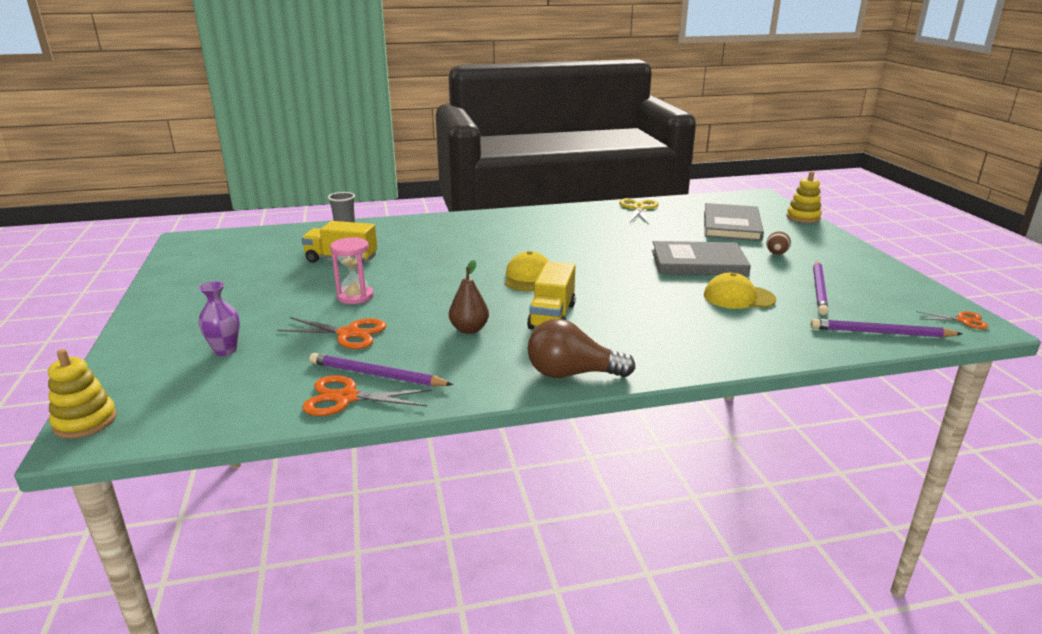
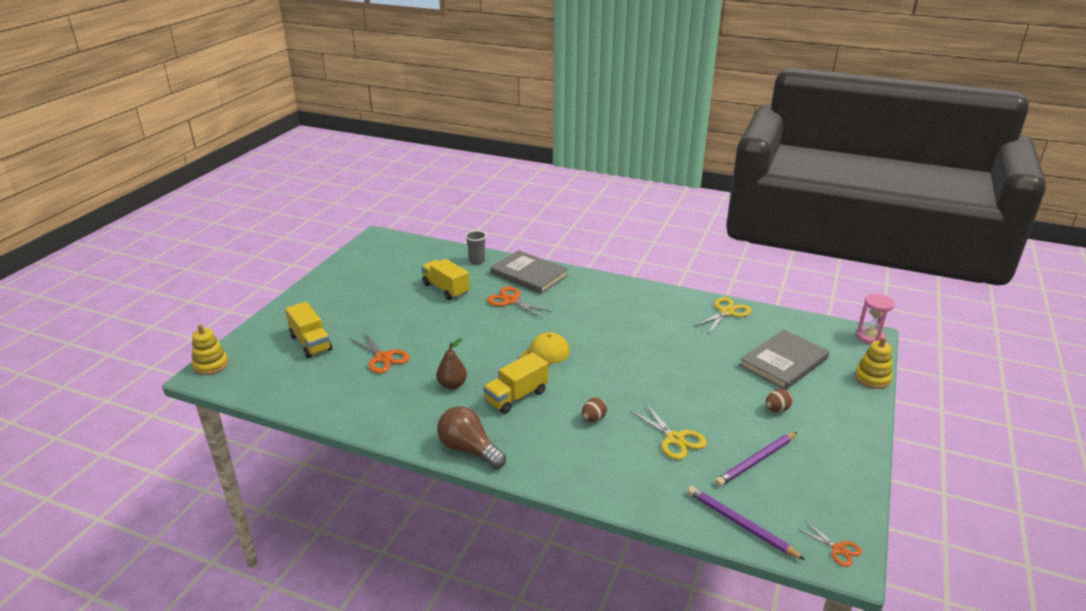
camera: 35 degrees right, 5 degrees up
(225, 350) = (310, 343): purple vase -> yellow truck
(346, 398) = (332, 406): orange scissors -> orange scissors (511, 300)
(355, 296) = (418, 327): pink hourglass -> pink hourglass (870, 337)
(377, 375) = (364, 397): purple pencil -> none
(650, 307) = (593, 419): none -> brown egg
(698, 262) = (693, 391): grey book -> grey book (529, 274)
(738, 297) = (674, 439): yellow cap -> yellow scissors

